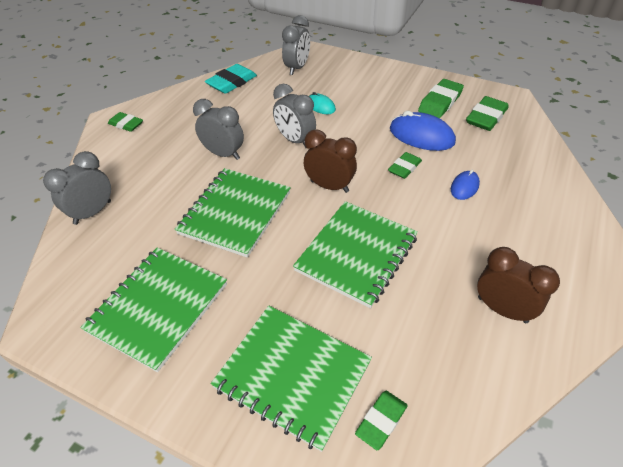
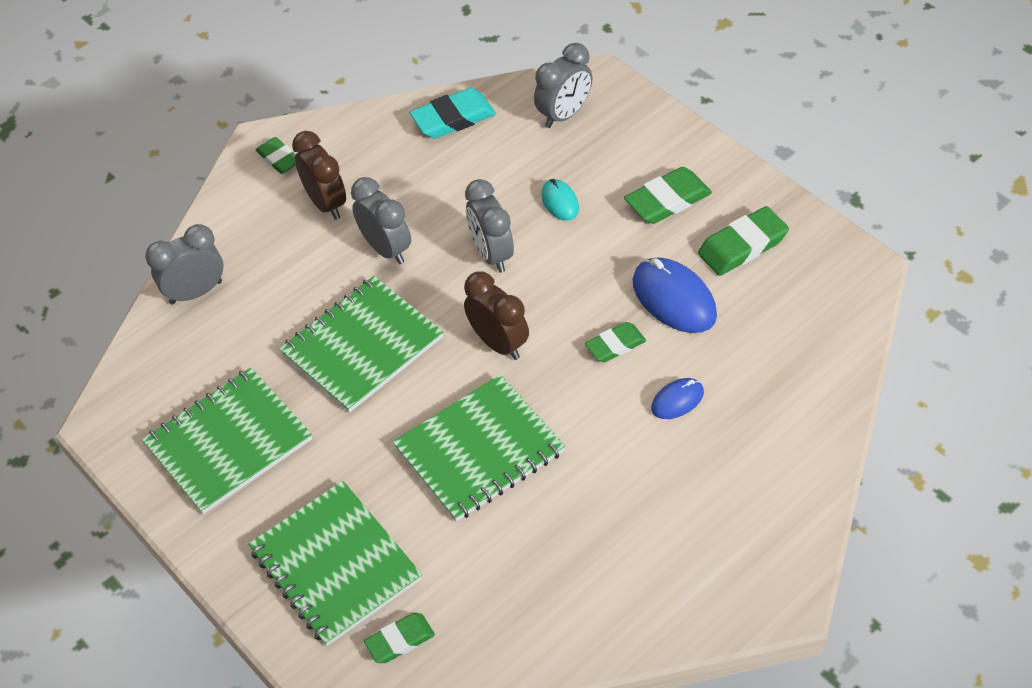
camera: 25 degrees right, 5 degrees up
(486, 117) = (793, 294): green eraser -> green eraser (667, 200)
(502, 309) = (606, 575): brown clock -> brown clock (326, 203)

